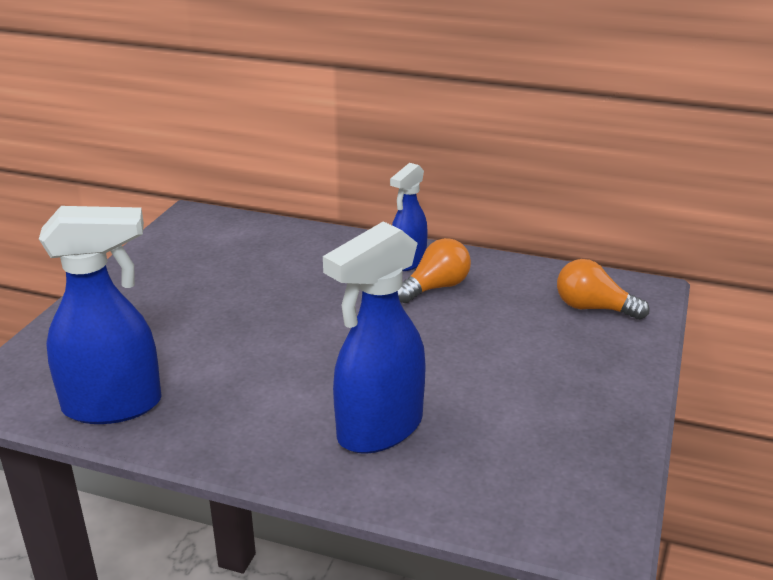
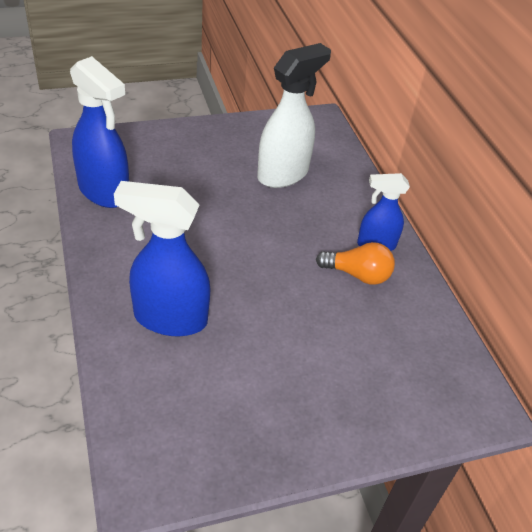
camera: 50 degrees right, 15 degrees up
(246, 271) = (283, 174): none -> white spray bottle
(593, 308) = (423, 381): orange light bulb -> none

